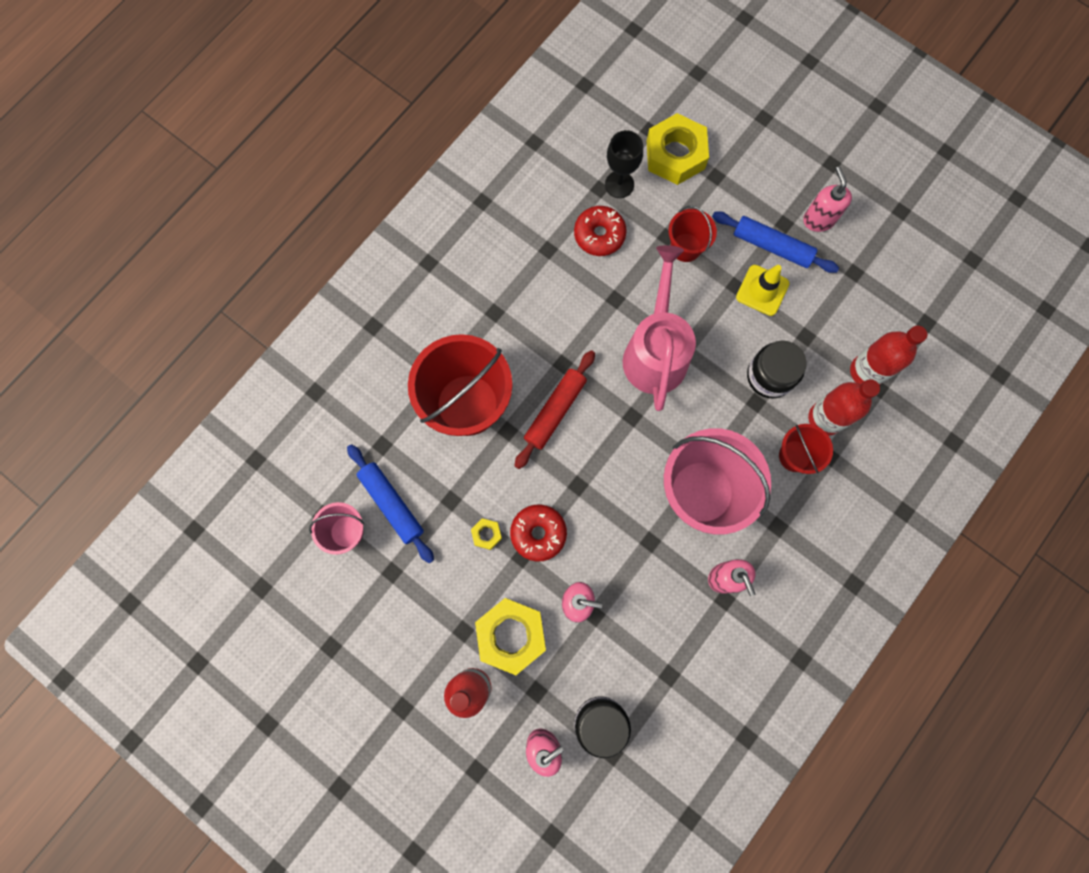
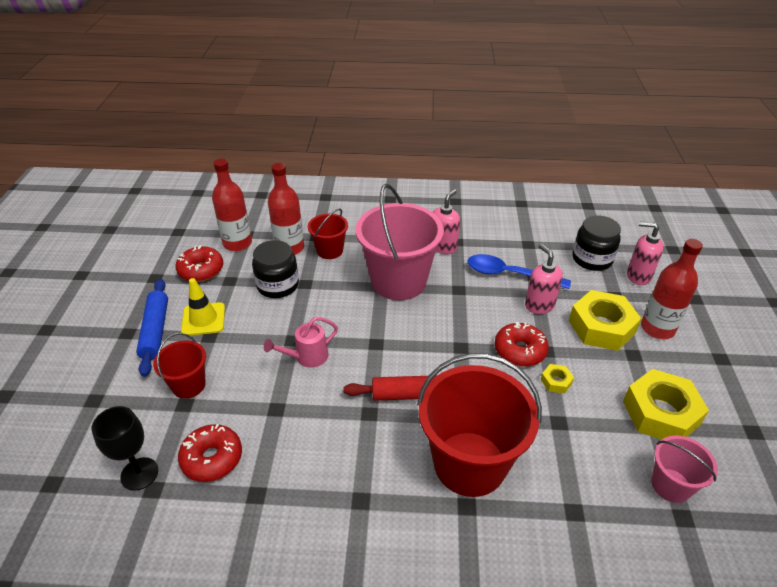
camera: 125 degrees left, 35 degrees down
(392, 504) = (610, 465): blue rolling pin -> none
(637, 611) = (509, 274): none -> blue spoon
(655, 350) = (306, 357): pink watering can -> pink watering can, size x0.50
(675, 155) = (79, 444): yellow nut -> yellow nut (660, 413)
(818, 219) = (112, 315): pink soap dispenser -> none
(840, 318) = (201, 270): none -> red donut

